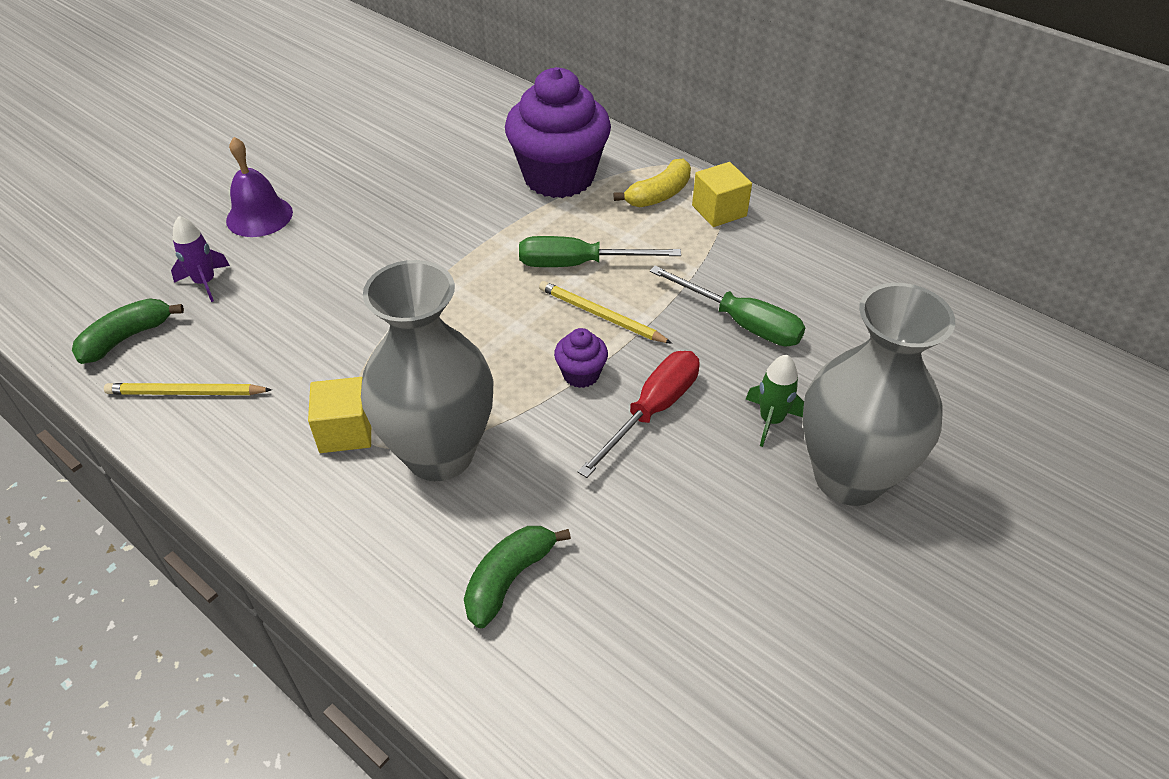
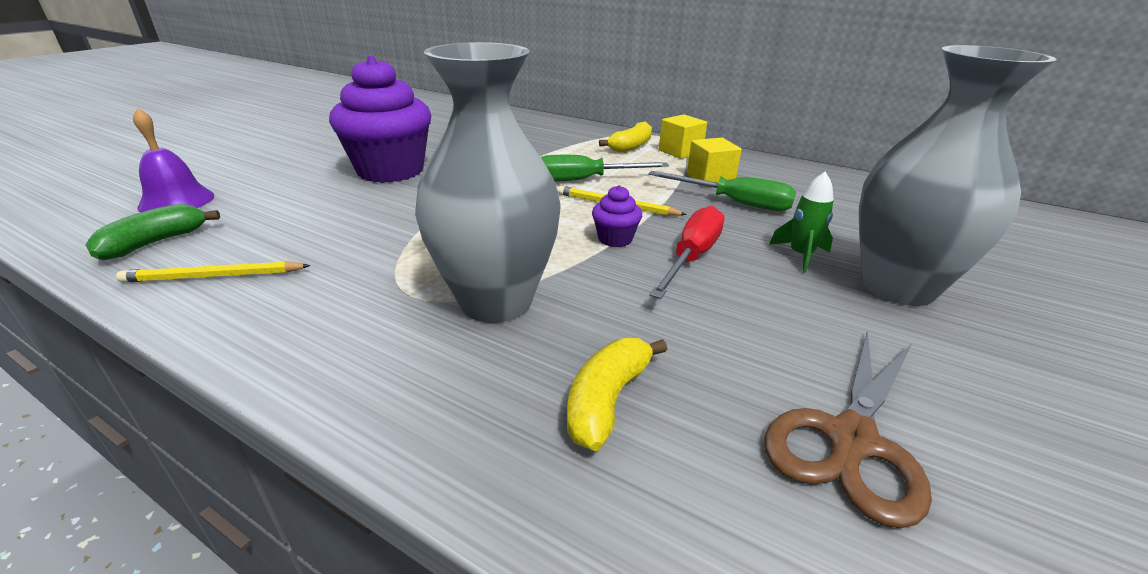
camera: 10 degrees left, 15 degrees down
(205, 282) = (245, 205): purple rocket -> none
(259, 216) = (301, 168): purple bell -> purple bell (176, 201)
(345, 431) = (391, 292): yellow cube -> yellow cube (710, 178)
(508, 579) = (607, 401): green banana -> yellow banana
(559, 177) = (550, 142): purple cupcake -> purple cupcake (391, 170)
(693, 642) = (851, 440): none -> brown scissors

